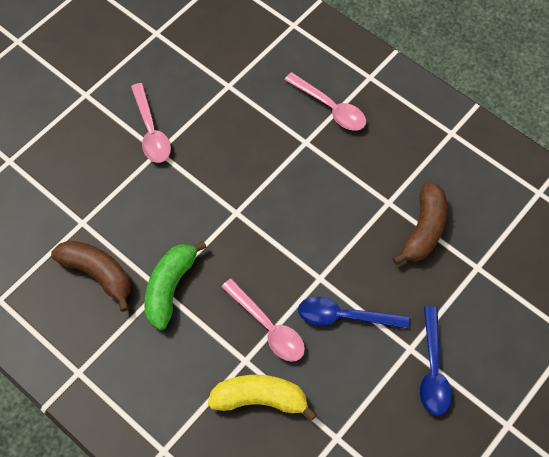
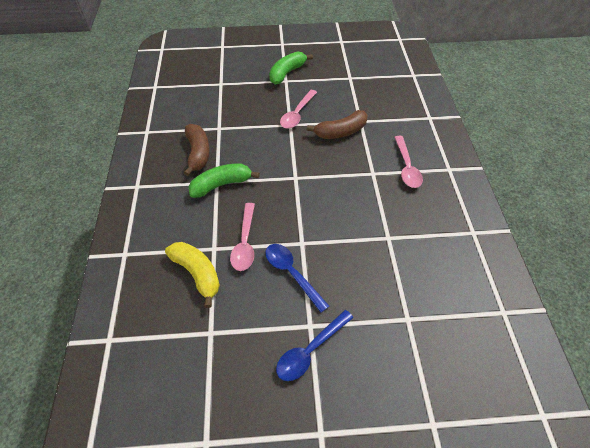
camera: 45 degrees right, 10 degrees down
(75, 82) = (287, 73): none -> green banana
(423, 229) = (394, 269): brown banana -> brown banana (341, 132)

